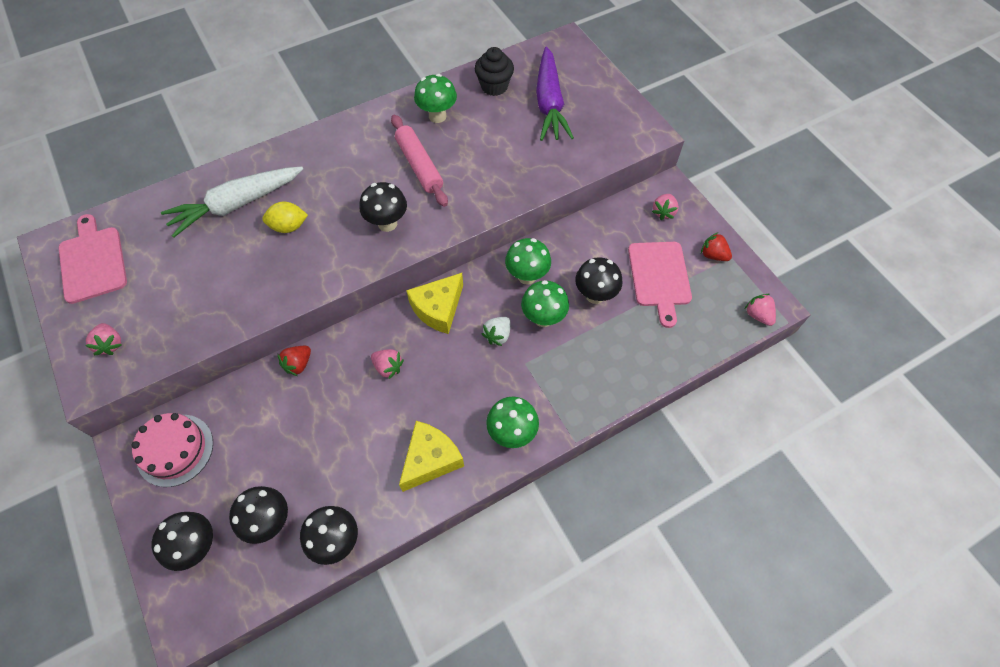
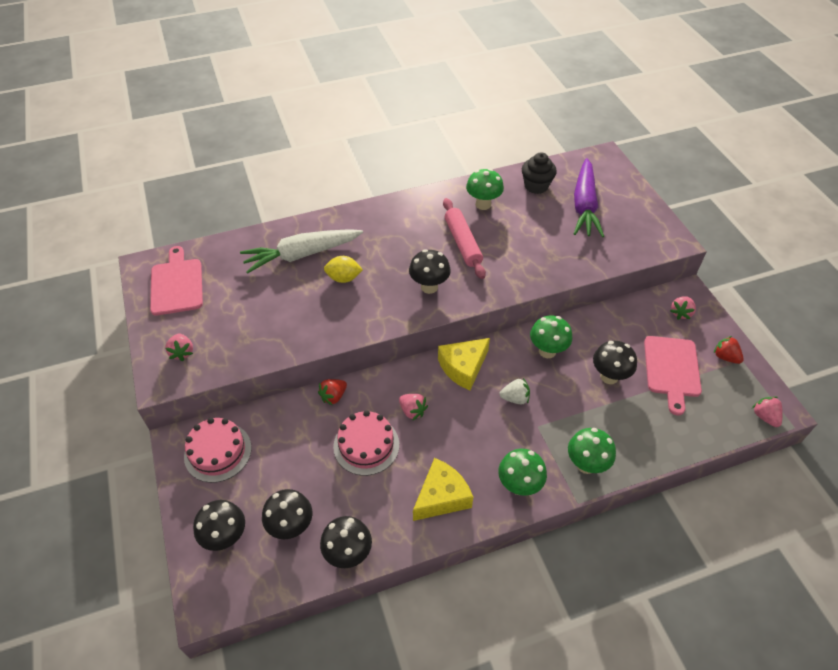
camera: 10 degrees right, 10 degrees down
(341, 415) = (366, 445): none -> pink cake
(497, 335) = (515, 398): white strawberry -> white strawberry turned 135 degrees counterclockwise
(543, 318) = (558, 389): green mushroom -> green mushroom (586, 465)

